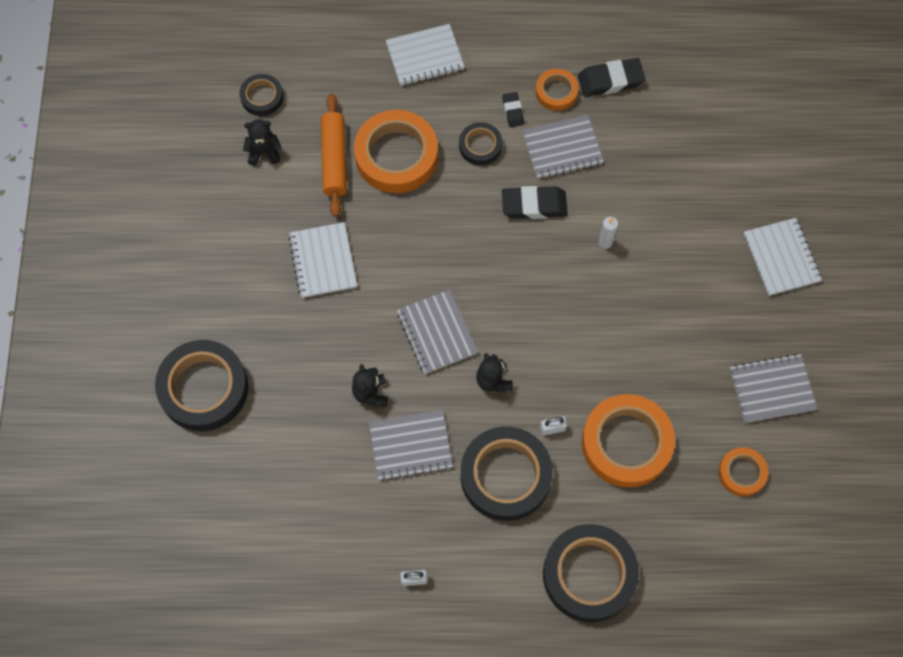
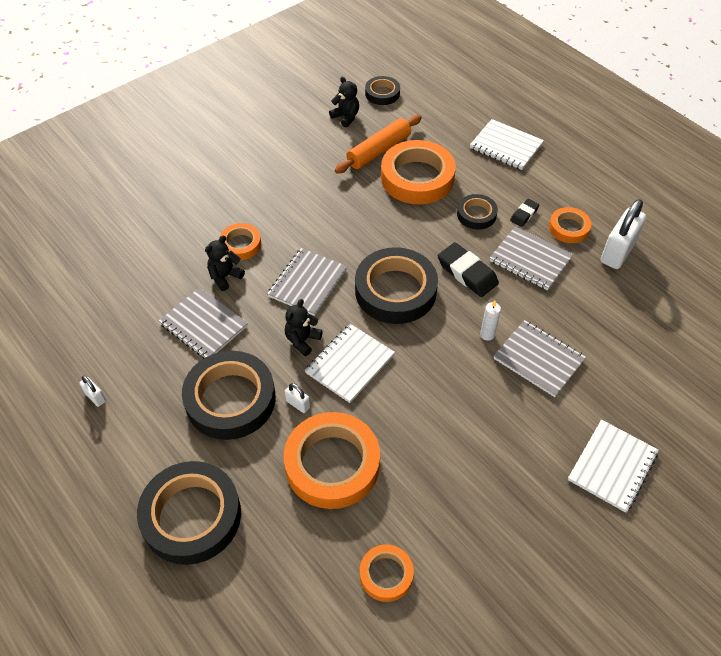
camera: 50 degrees right, 15 degrees down
(203, 388) = (149, 191): black tape -> black tape (395, 291)
(323, 261) = (299, 191): white notebook -> white notebook (350, 364)
(344, 355) = (240, 244): none -> orange tape
(610, 80) = (617, 252): black eraser -> white padlock
(771, 389) = (487, 544): grey notebook -> grey notebook (538, 359)

